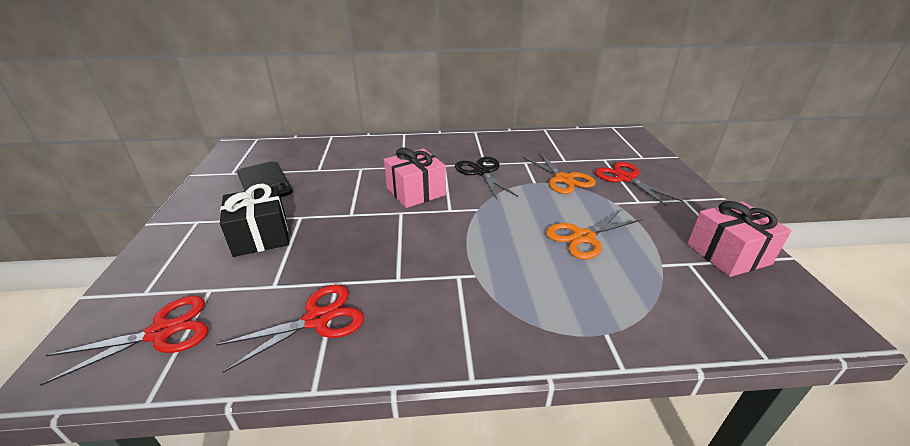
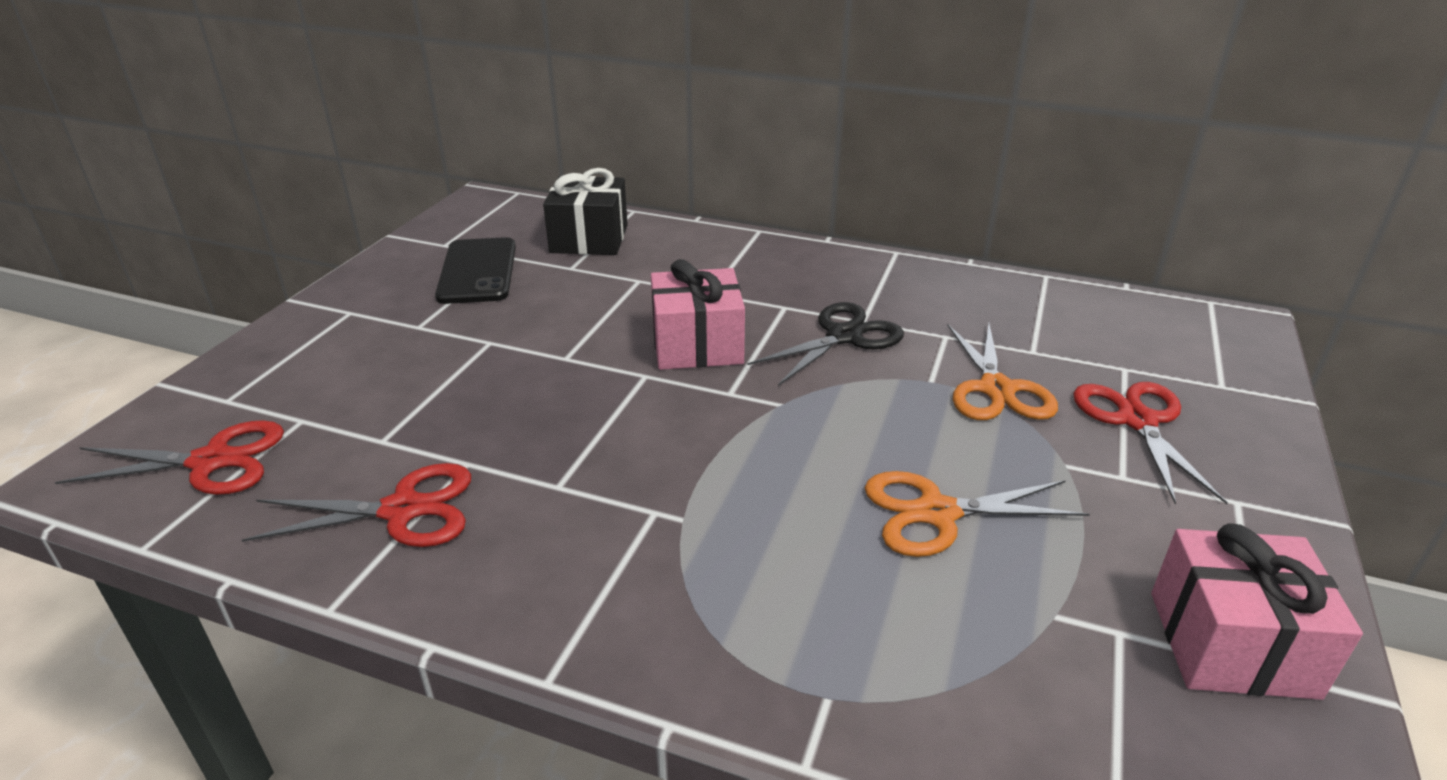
camera: 25 degrees right, 0 degrees up
(261, 236) = (416, 358): black gift -> black gift (589, 239)
(482, 172) = (844, 336): black scissors -> black scissors turned 45 degrees clockwise

